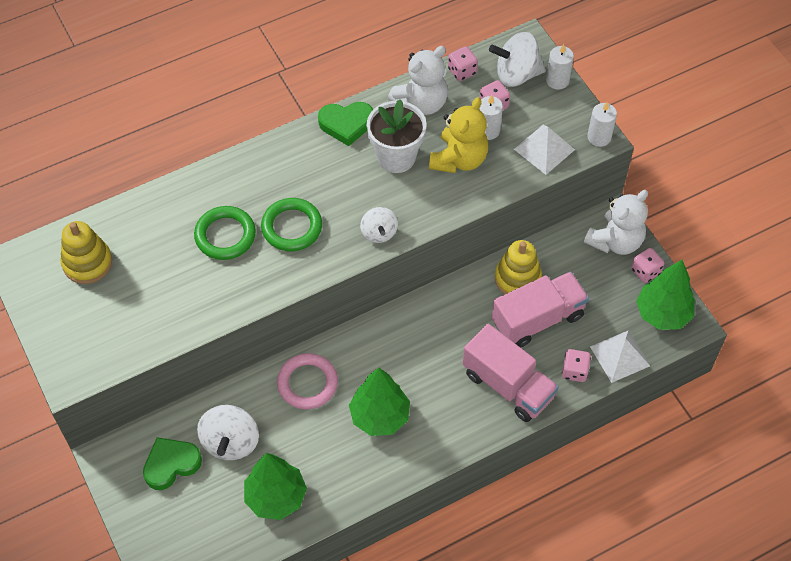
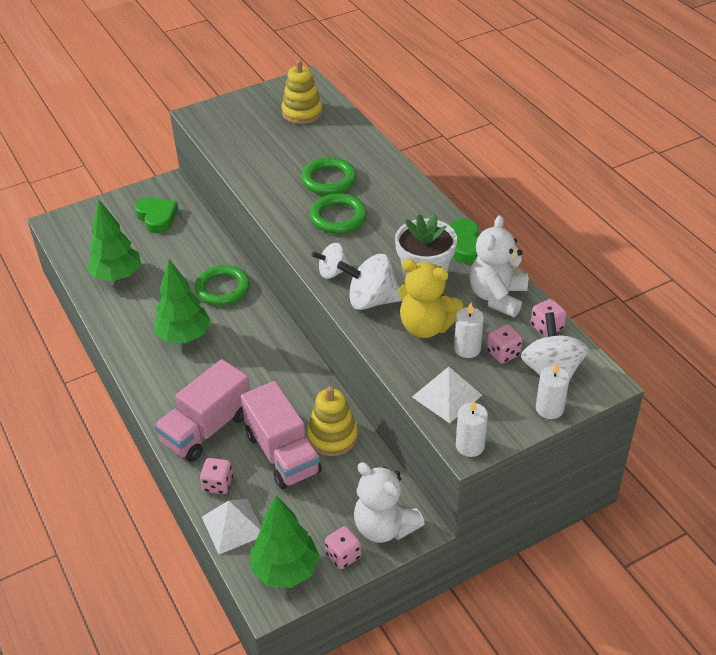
camera: 90 degrees right, 15 degrees down
(231, 442) = (172, 247): white spinning top -> white spinning top (371, 300)
(307, 383) = (222, 288): pink ring -> green ring
(421, 103) = (497, 297): white teddy bear -> white teddy bear turned 60 degrees clockwise

